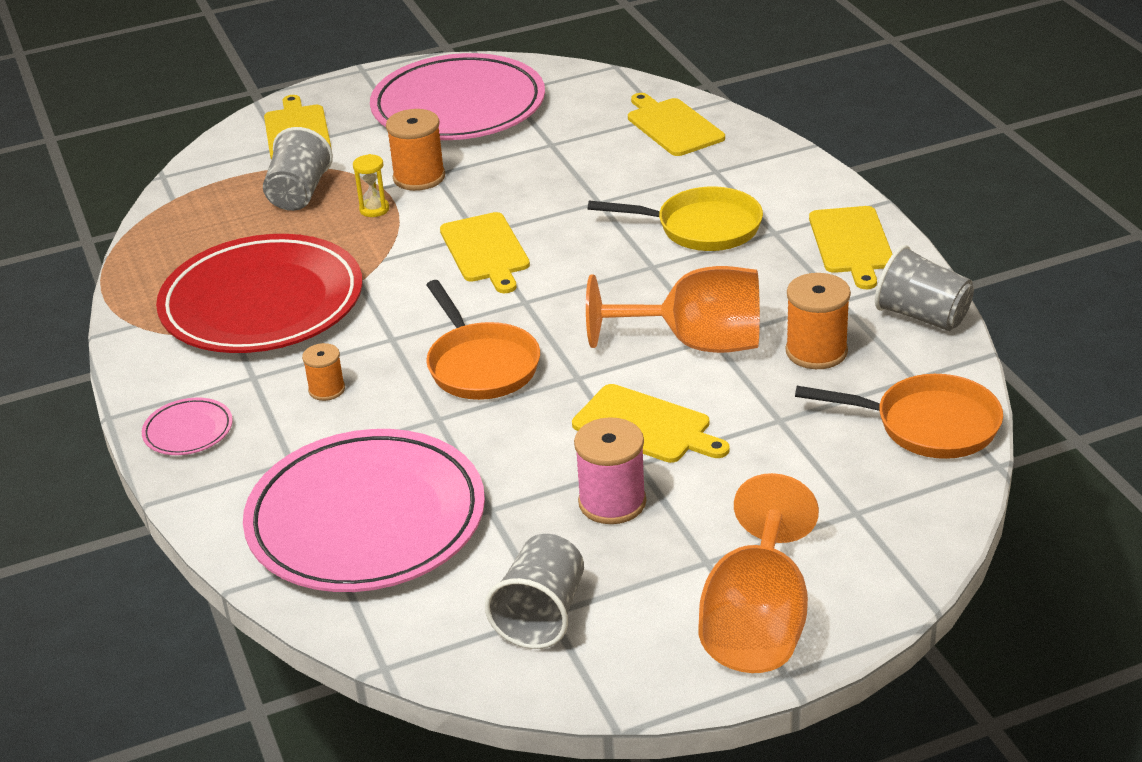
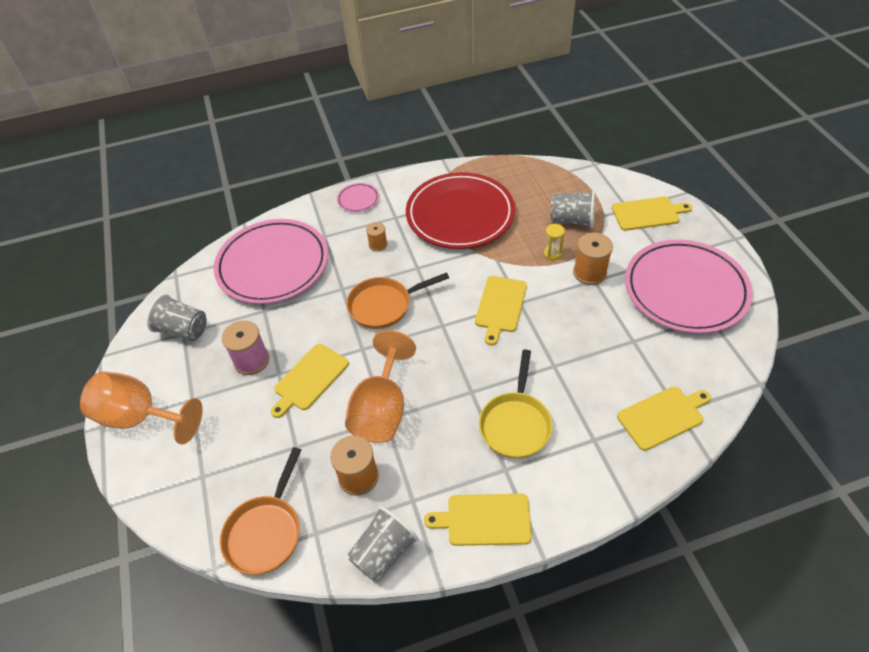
camera: 95 degrees right, 15 degrees up
(485, 250) = (500, 306): yellow cutting board -> yellow cutting board turned 60 degrees counterclockwise

